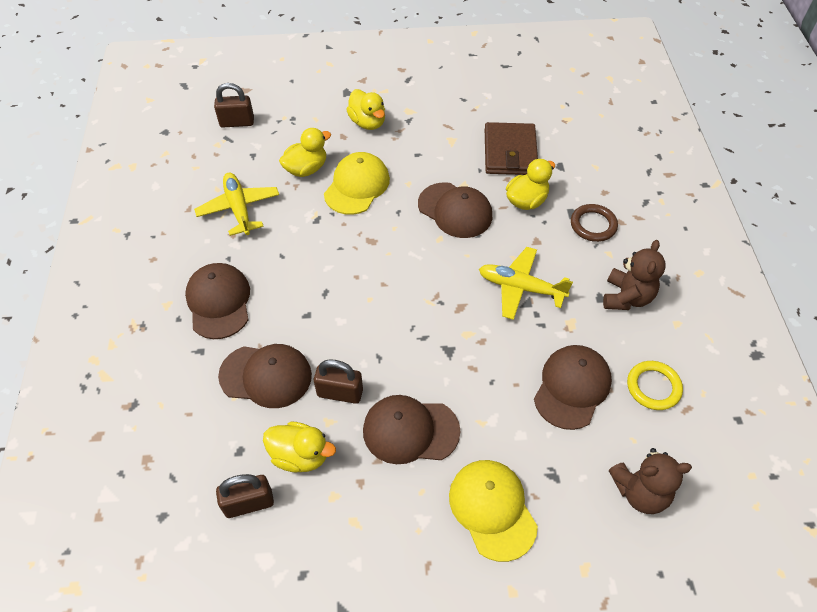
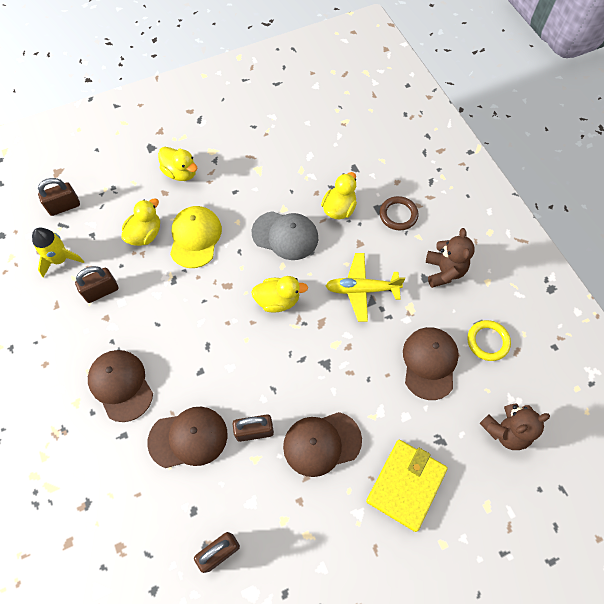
camera: 20 degrees left, 10 degrees up
(211, 168) = (60, 259): none -> yellow rocket
(239, 209) = (101, 291): yellow plane -> brown padlock
(300, 455) = (244, 496): yellow duck -> yellow duck (278, 300)
(455, 210) = (285, 235): brown cap -> grey cap
(492, 509) = (406, 485): yellow cap -> yellow wallet
(510, 152) = (310, 167): brown wallet -> none

